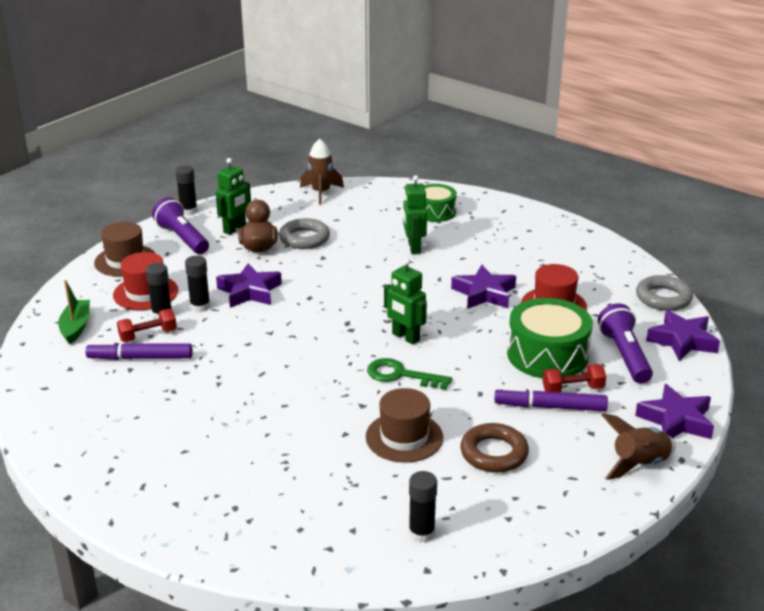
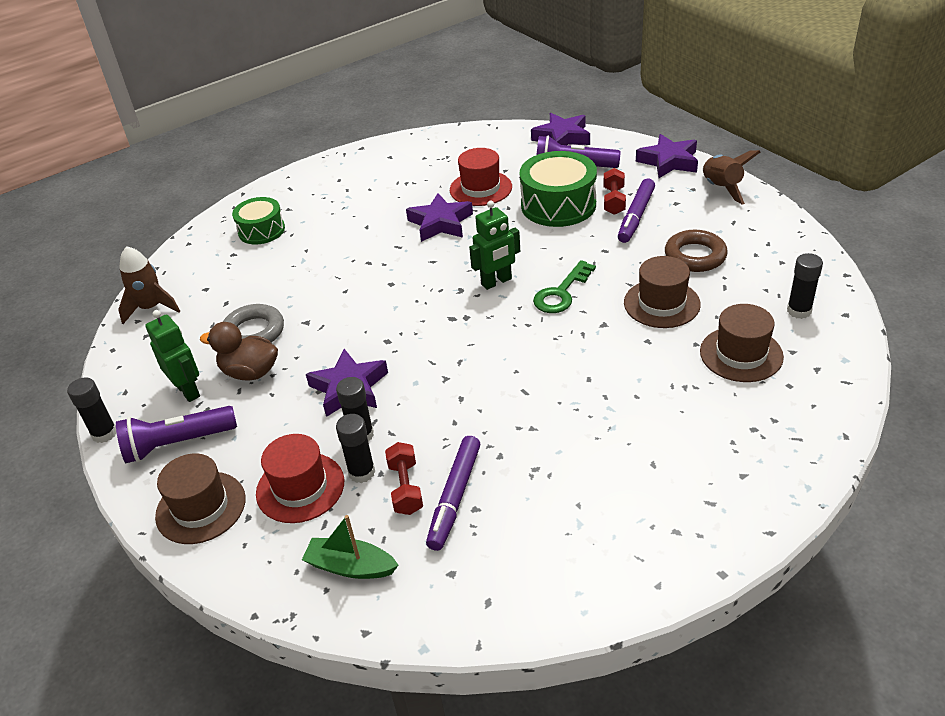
camera: 70 degrees left, 10 degrees up
(339, 494) = (741, 354): none -> brown hat
(414, 248) = (327, 254): green robot -> none
(663, 298) = (495, 133): grey ring -> none

